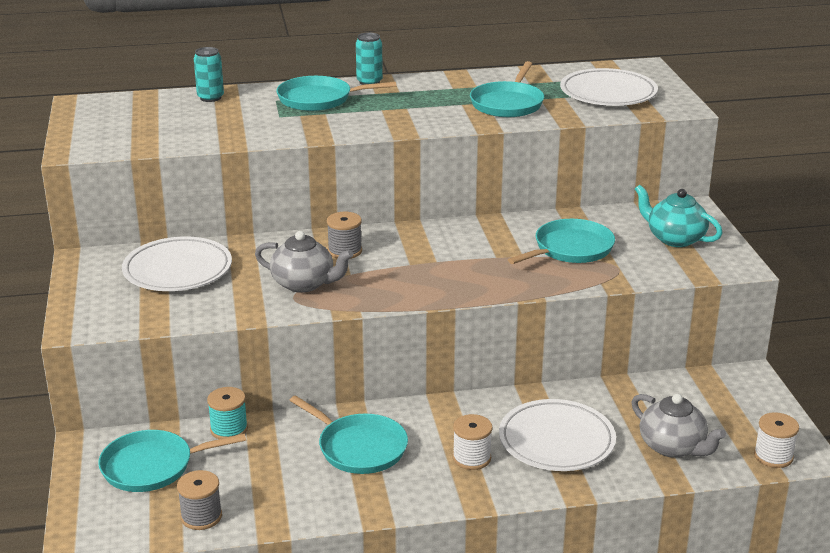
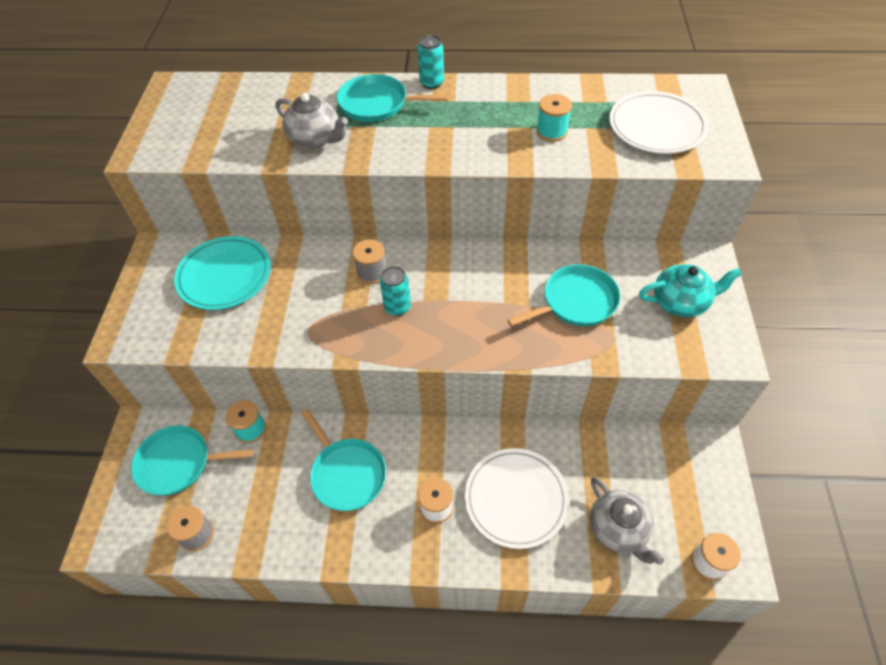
camera: 15 degrees right, 25 degrees up
(178, 270) = (225, 276): white plate -> turquoise plate
(210, 98) = (283, 90): turquoise can -> turquoise can (397, 307)
(304, 284) = (323, 313): grey teapot -> grey teapot (315, 138)
(508, 103) = (551, 132): turquoise pan -> turquoise spool
(674, 238) = (680, 302): turquoise teapot -> turquoise teapot turned 120 degrees clockwise

